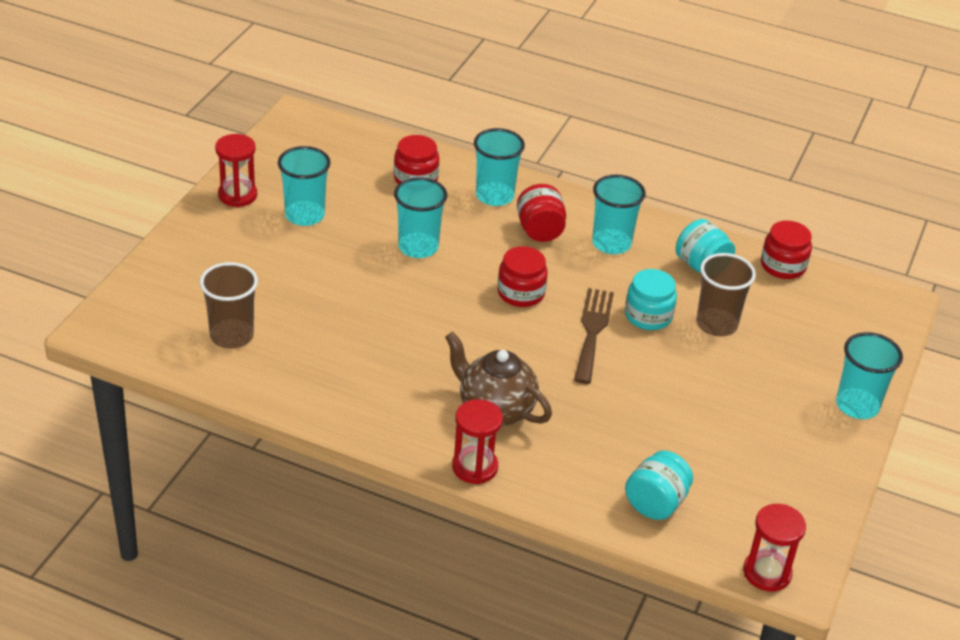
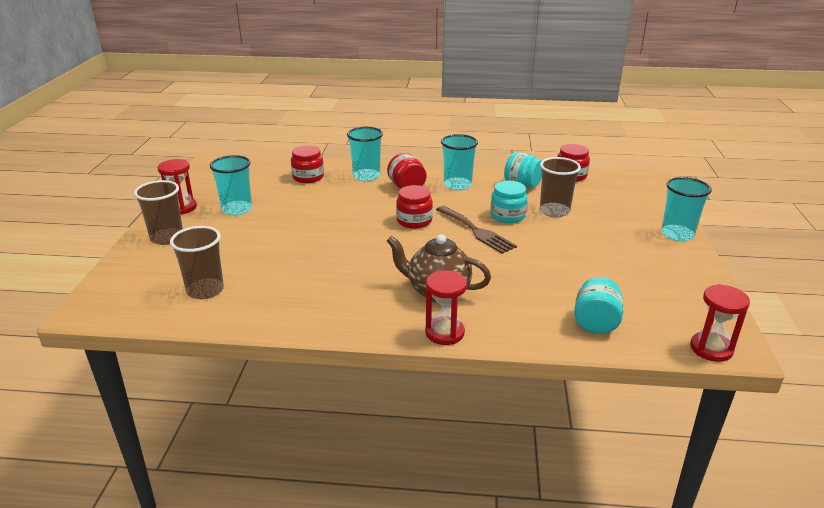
camera: 15 degrees left, 10 degrees down
(208, 243) = (167, 238): none -> brown cup
(418, 247) = (328, 211): turquoise cup -> none
(592, 331) = (476, 231): brown fork -> brown fork turned 150 degrees clockwise

